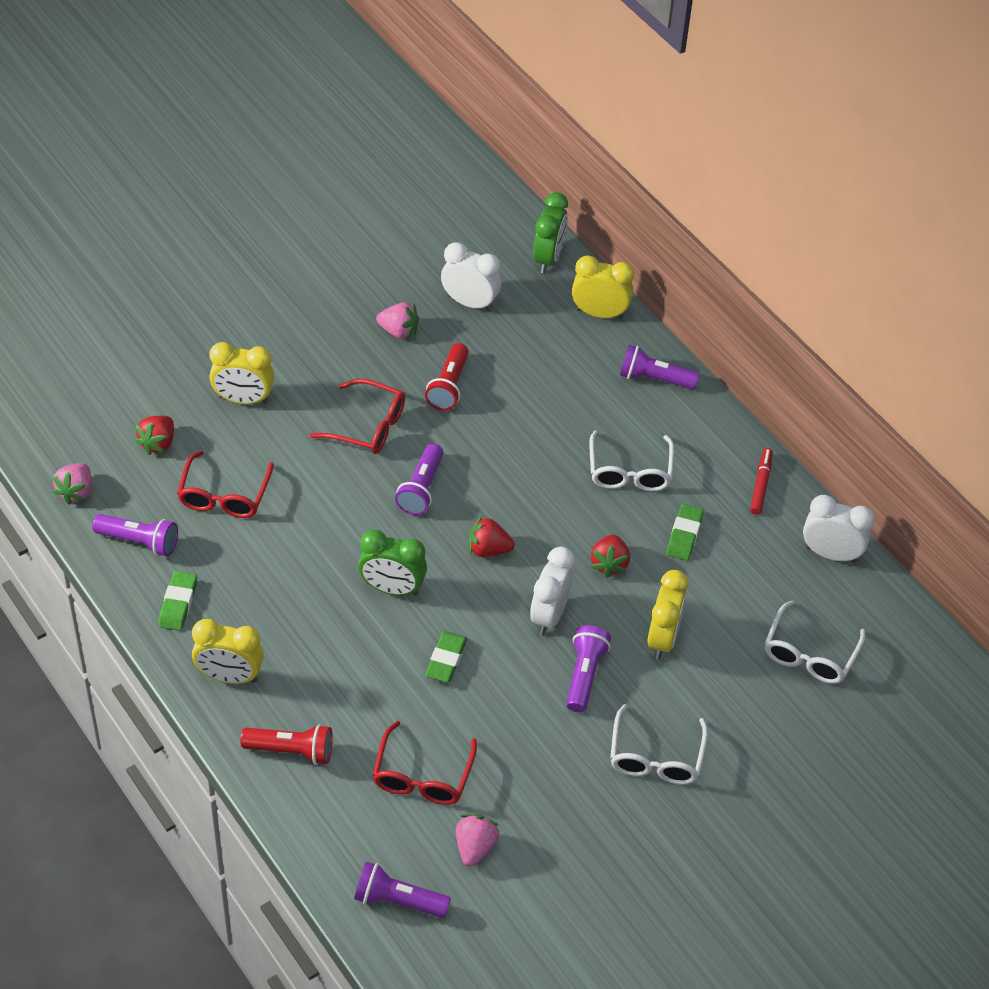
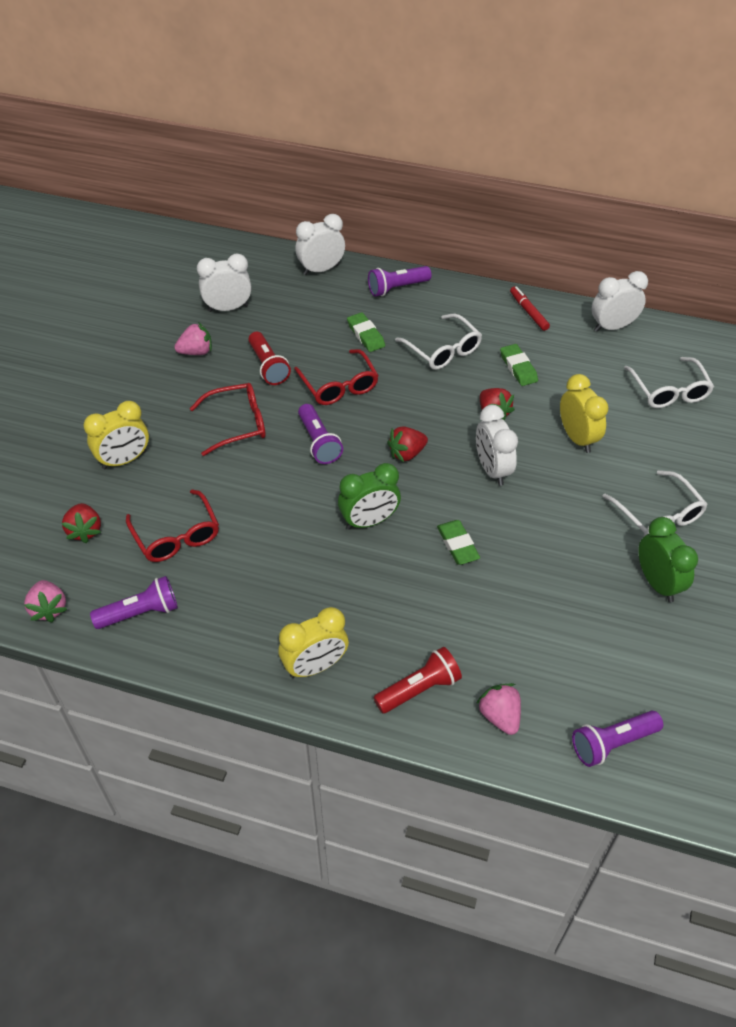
camera: 35 degrees left, 0 degrees up
(178, 604) = (219, 639): green eraser -> green eraser (366, 335)
(422, 775) = (529, 637): red glasses -> red glasses (339, 386)
(475, 847) = (619, 662): pink strawberry -> pink strawberry (499, 716)
(548, 258) = (253, 256): green clock -> green clock (657, 583)
(584, 675) = (557, 493): purple flashlight -> none
(599, 313) = (321, 270): yellow clock -> white clock

